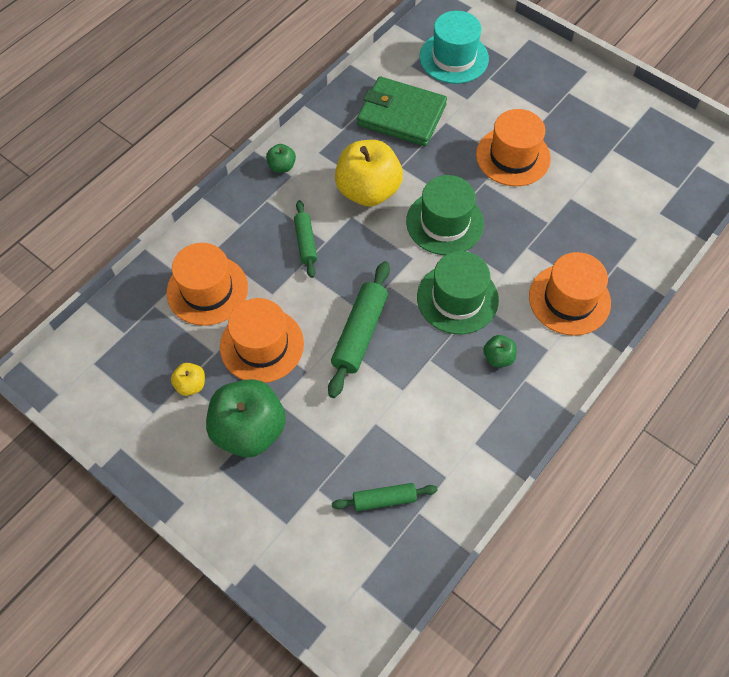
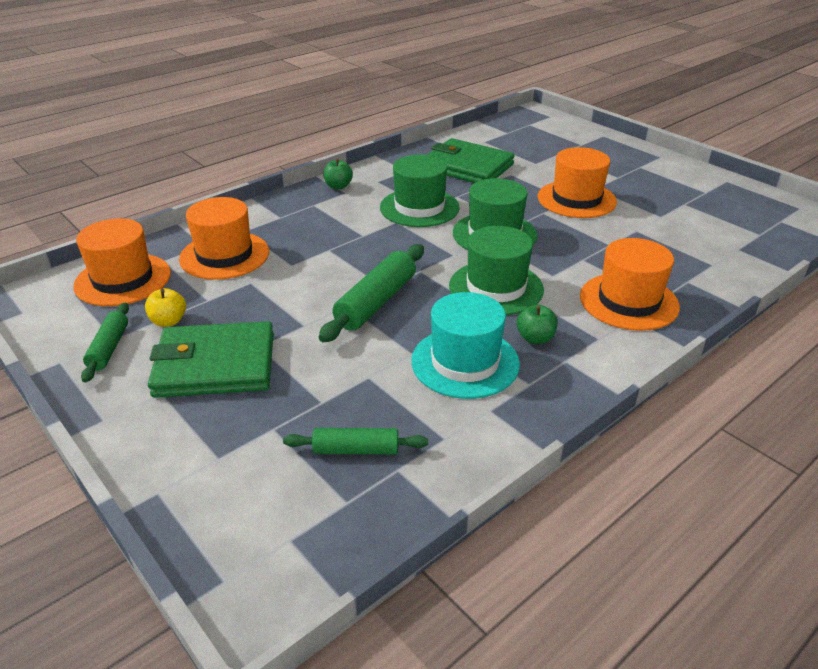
camera: 10 degrees right, 25 degrees down
(249, 430) = (215, 365): green apple -> green wallet
(262, 345) = (262, 300): orange hat -> orange hat (123, 279)
(305, 242) = (342, 234): green rolling pin -> green rolling pin (109, 348)
(368, 191) = (419, 207): yellow apple -> green hat
(453, 58) = (527, 140): turquoise hat -> turquoise hat (465, 362)

